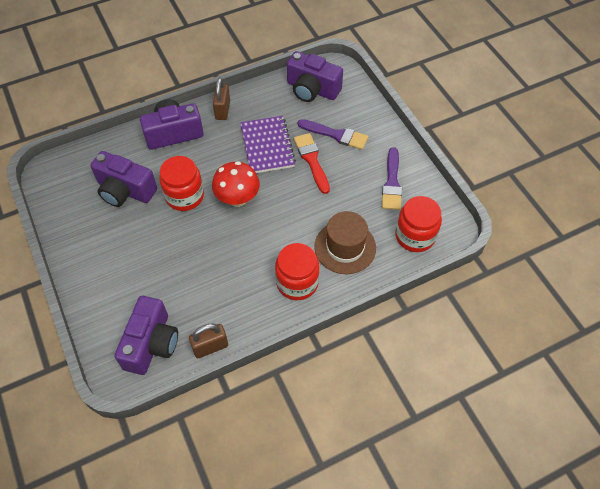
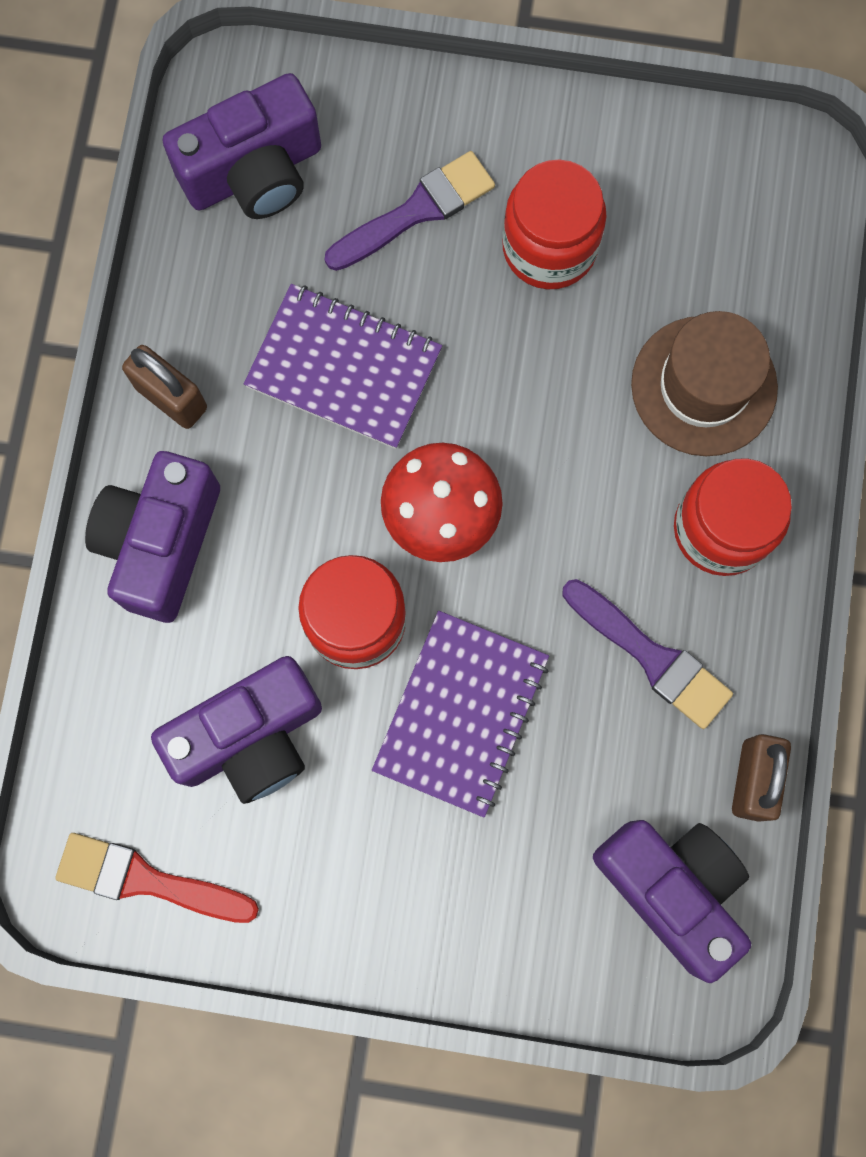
camera: 55 degrees left, 20 degrees up
(173, 243) = (461, 714): none -> purple notebook
(312, 160) = (448, 304): red brush -> red brush (146, 880)
(392, 183) = (617, 191): purple brush -> purple brush (651, 657)
(415, 236) = (768, 240): red jar -> red jar (549, 247)

